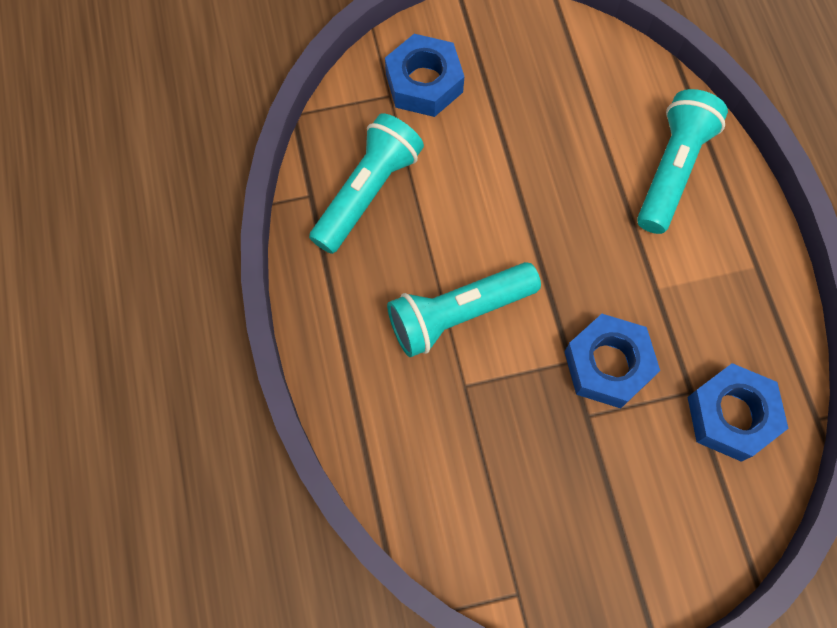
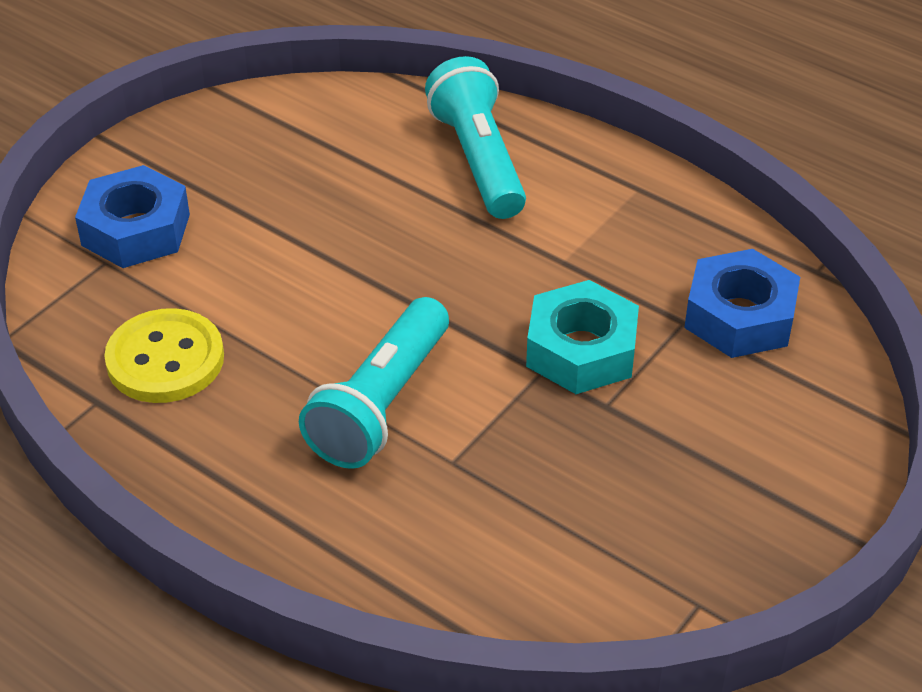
camera: 40 degrees left, 25 degrees down
(367, 192) = (165, 359): turquoise flashlight -> yellow button
(607, 365) = (581, 350): blue nut -> turquoise nut

